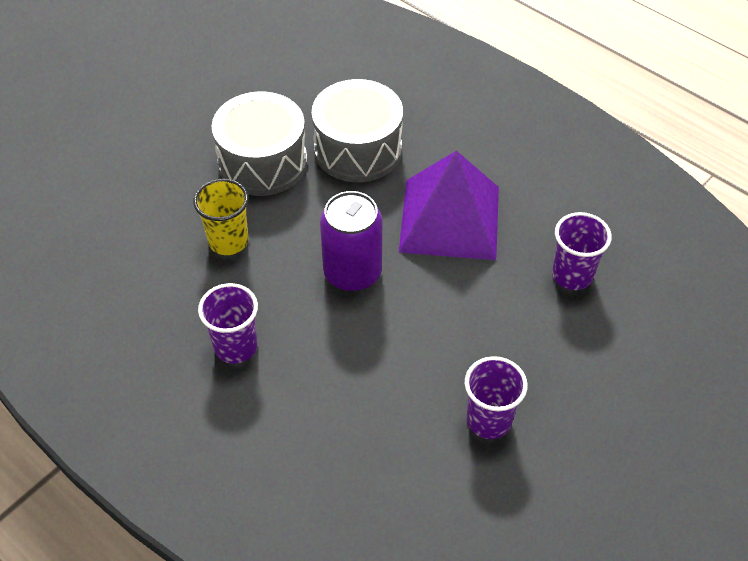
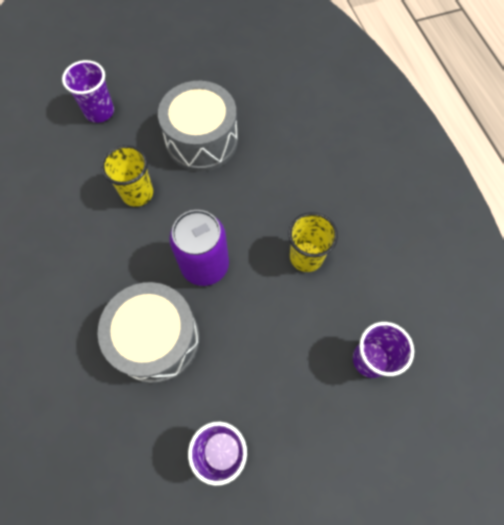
camera: 30 degrees right, 15 degrees up
(236, 346) = (87, 282): purple cup -> purple cup (99, 112)
(358, 149) = (276, 163): grey drum -> grey drum (156, 339)
(450, 218) = (306, 257): purple pyramid -> yellow cup

